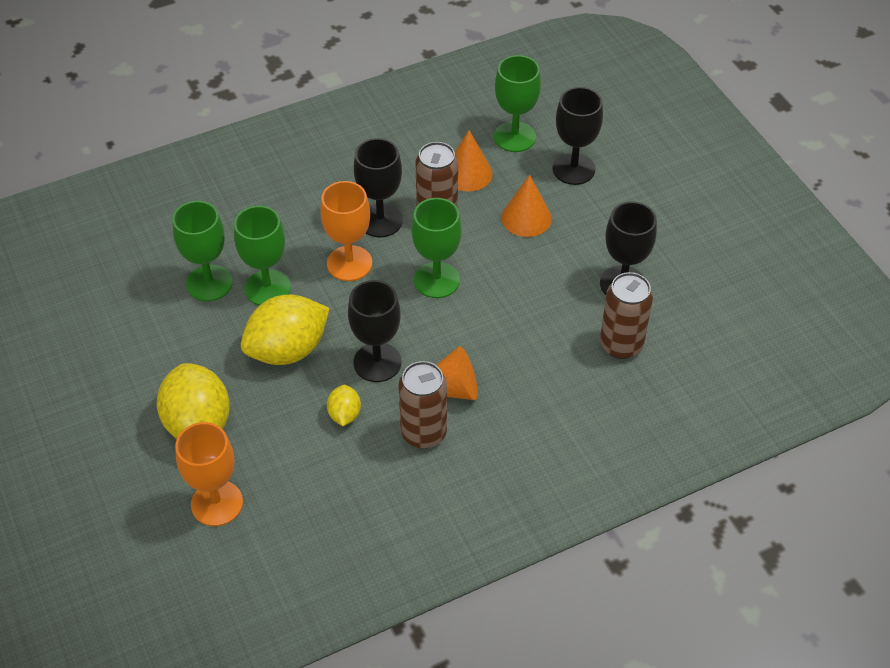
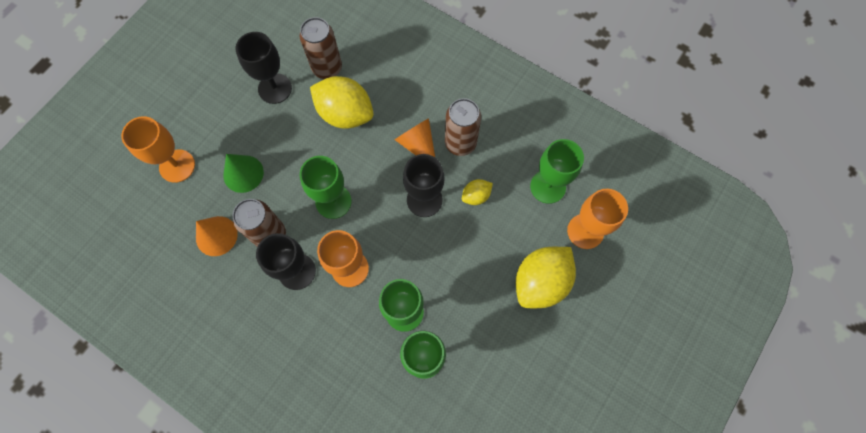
camera: 120 degrees left, 20 degrees up
(288, 350) = (448, 263): yellow lemon -> yellow lemon (345, 114)
(514, 137) = (160, 223): green goblet -> green goblet (548, 186)
(526, 218) = (243, 173): orange cone -> green cone
(573, 169) = (177, 166): black goblet -> orange goblet

